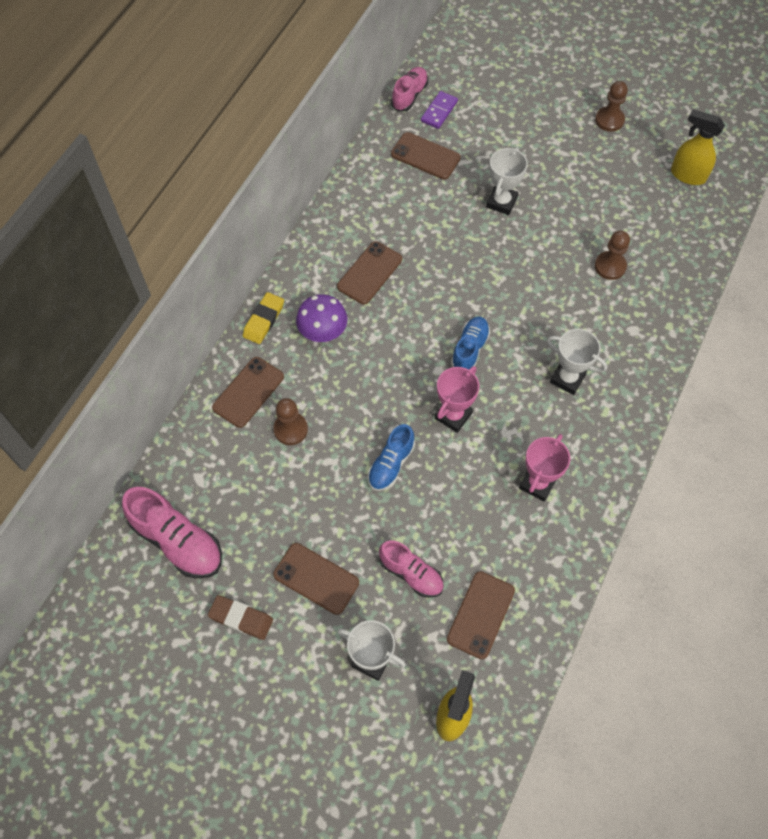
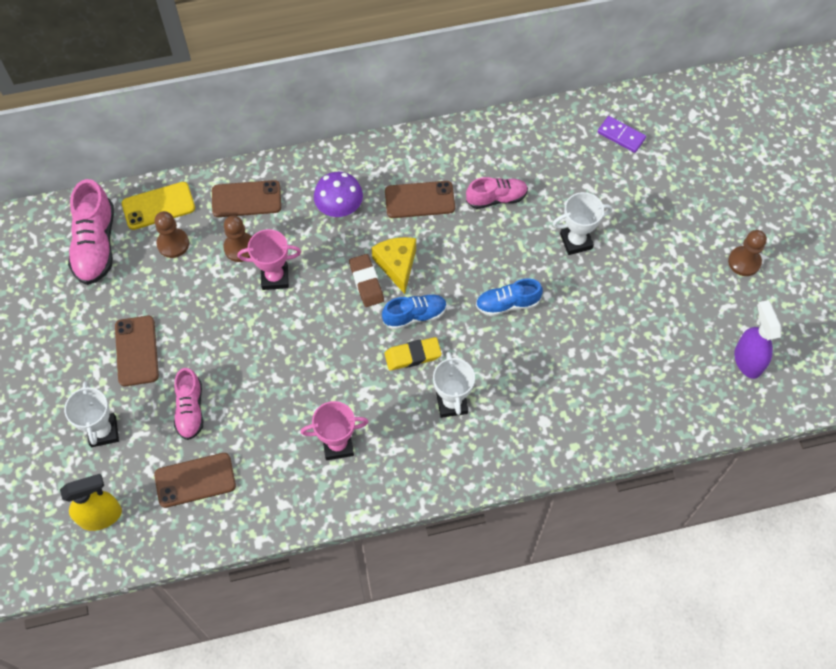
camera: 50 degrees right, 0 degrees up
(188, 463) = (158, 206): none -> yellow phone
(241, 618) = (70, 326): brown eraser -> brown eraser (366, 282)
(264, 320) = (314, 163): yellow eraser -> yellow eraser (412, 355)
(391, 464) = (267, 333): blue shoe -> blue shoe (507, 304)
(409, 95) = (615, 105): pink shoe -> pink shoe (496, 198)
(413, 329) = (397, 265): none -> yellow cheese
(425, 156) = (566, 158): brown phone -> none
(439, 111) = (621, 136): purple domino -> purple domino turned 45 degrees clockwise
(453, 415) = (346, 345): pink trophy -> pink trophy (275, 277)
(610, 266) = (590, 362): brown pawn -> brown pawn (173, 244)
(687, 175) = (747, 360): yellow spray bottle -> purple spray bottle

